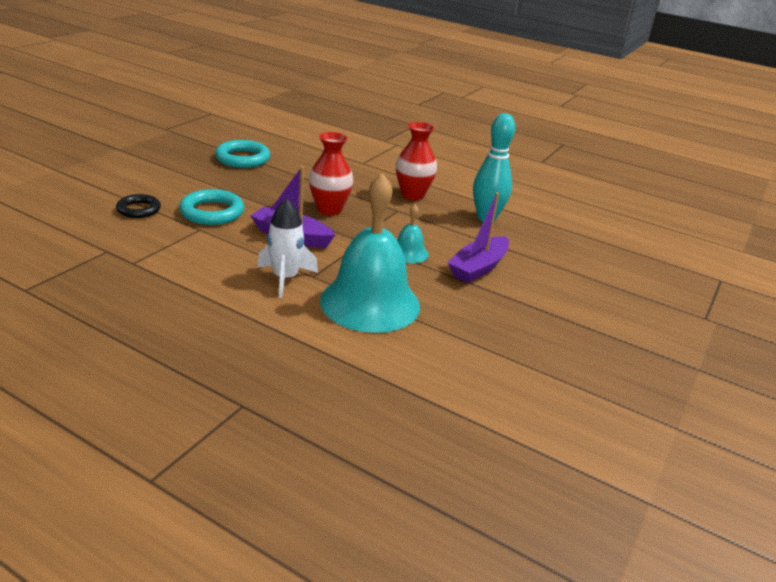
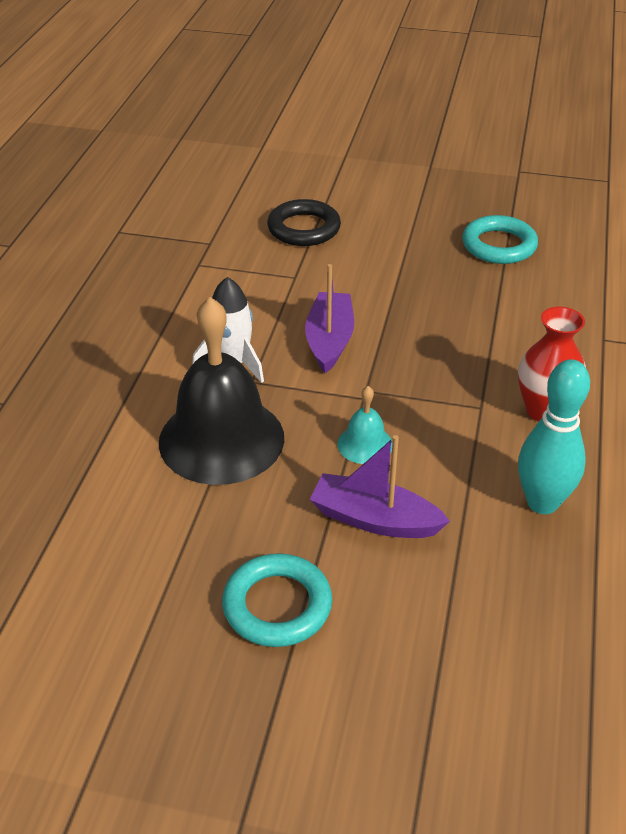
camera: 75 degrees right, 10 degrees up
(139, 209) = (304, 228): black ring -> black ring, size x1.51
(212, 212) = (338, 271): turquoise ring -> turquoise ring (277, 605)
(329, 210) = (424, 349): red vase -> none
(370, 302) = (221, 439): turquoise bell -> black bell

